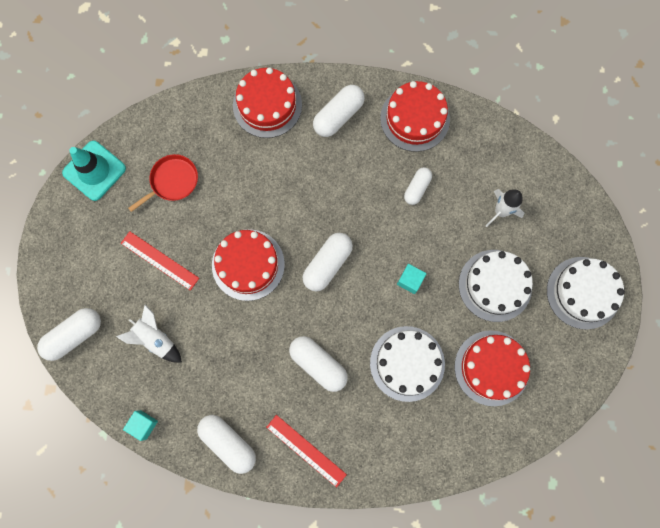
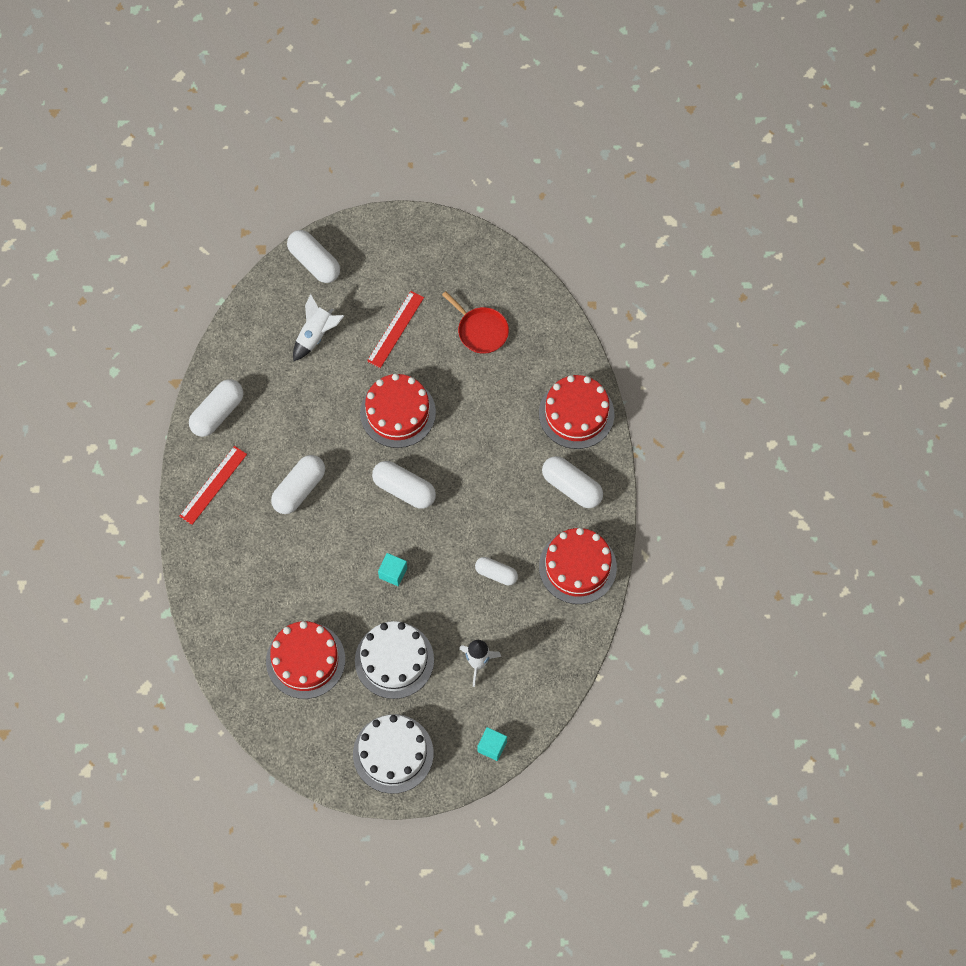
camera: 85 degrees right, 10 degrees down
(94, 171) = (485, 256): turquoise traffic cone -> none
(143, 424) = (231, 335): turquoise cube -> turquoise cube (492, 746)
(407, 363) = (305, 575): white cake -> none

